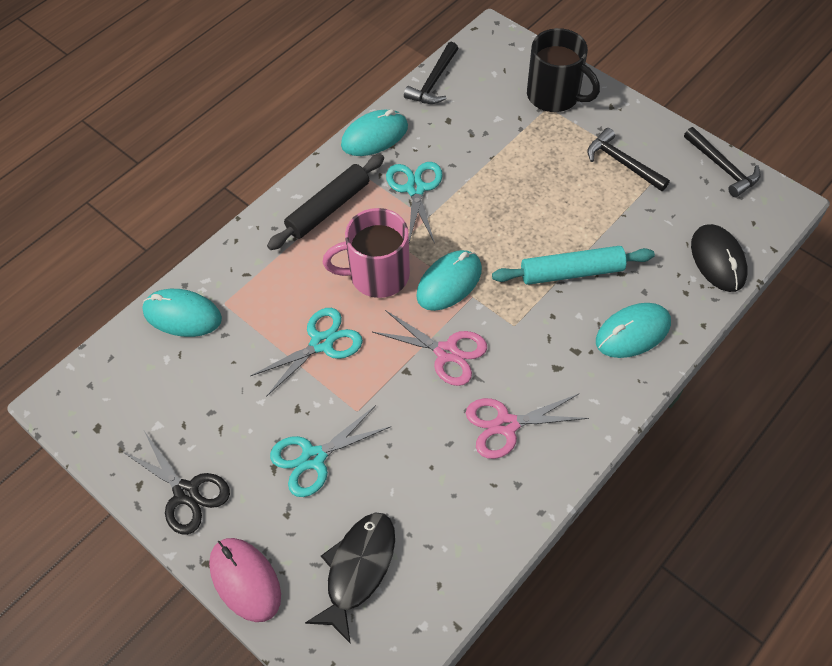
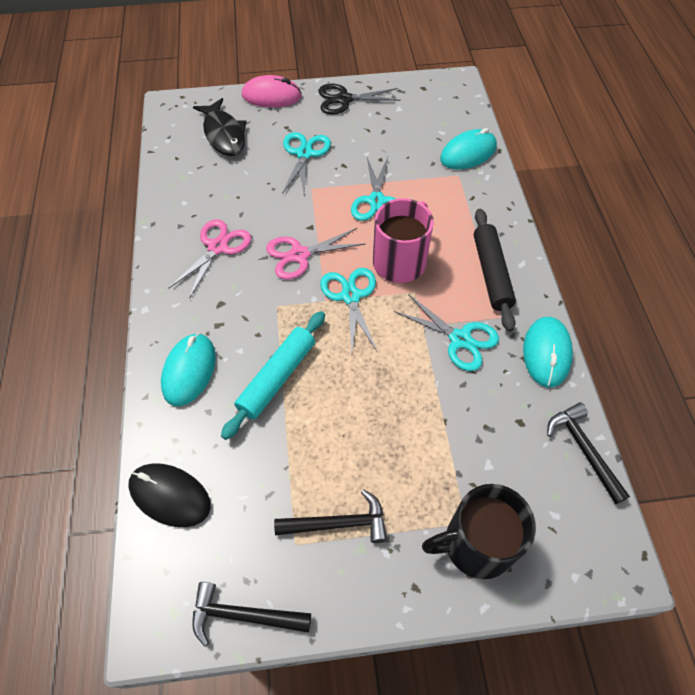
camera: 130 degrees right, 0 degrees up
(449, 282) = (350, 296): turquoise mouse -> turquoise scissors

